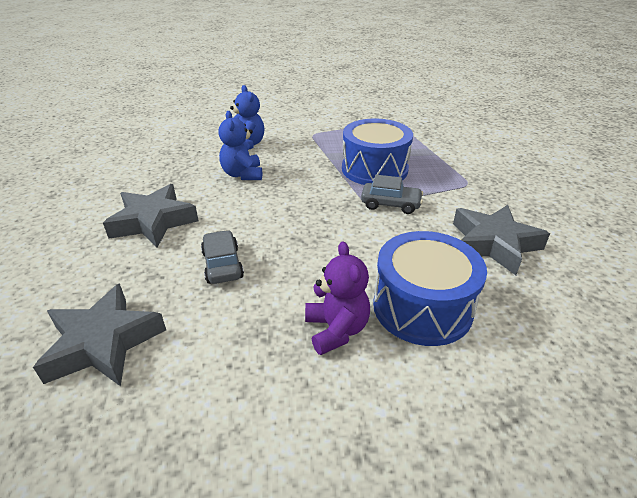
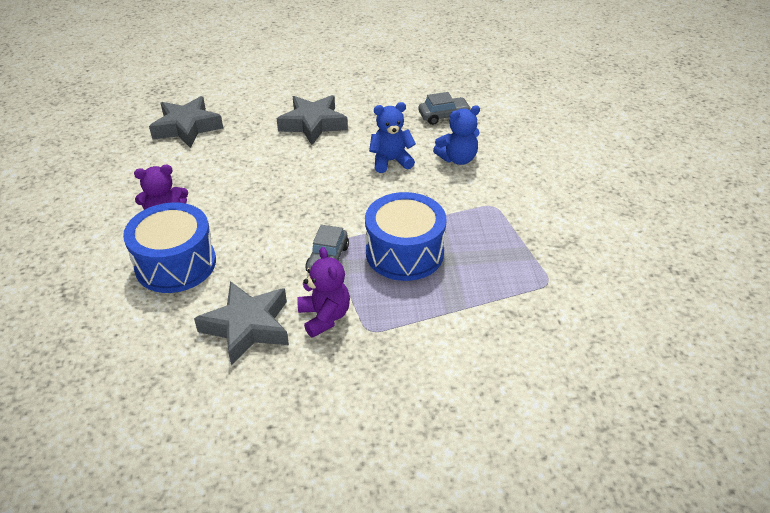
camera: 90 degrees right, 5 degrees up
(222, 265) = (251, 163): grey car -> grey car (443, 116)
(462, 203) = (324, 317): none -> purple teddy bear

